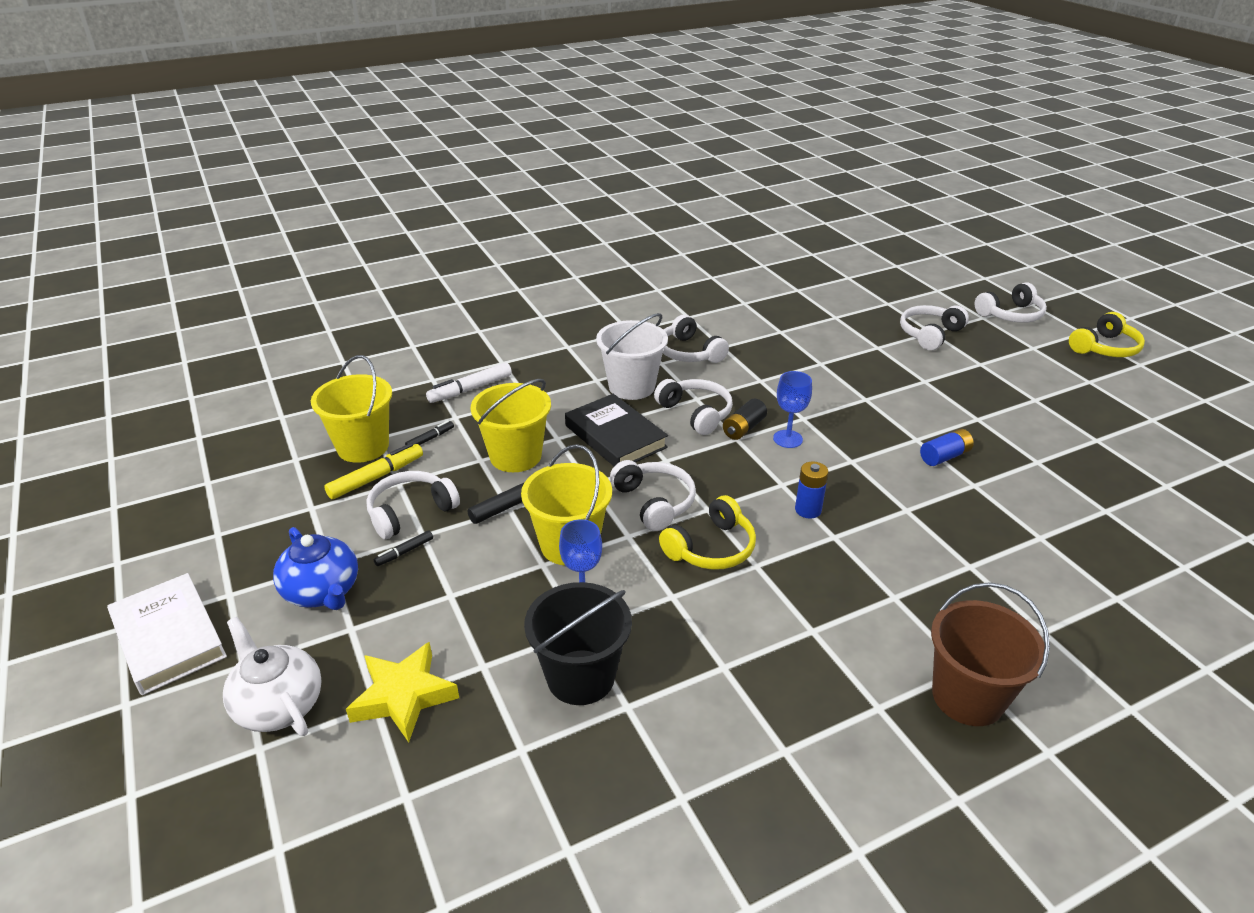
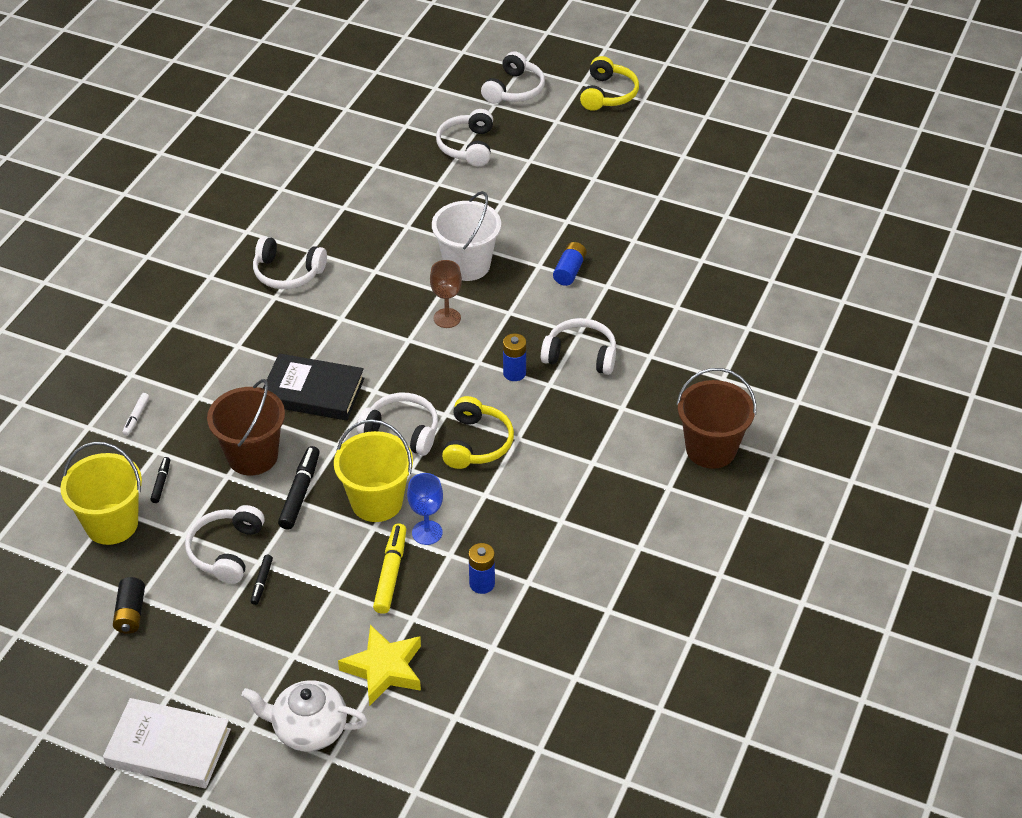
camera: 40 degrees left, 10 degrees up
(322, 591) = (238, 647): blue teapot -> none
(376, 477) = (160, 542): yellow marker -> yellow marker (391, 573)
(470, 389) = (136, 417): white marker -> white marker, size x0.55
(515, 456) = (252, 456): yellow bucket -> brown bucket
(580, 677) = (482, 583): black bucket -> blue battery
(631, 387) = (275, 336): white bucket -> white bucket (467, 265)
(696, 413) = (354, 333): white headphones -> white headphones (580, 355)
(743, 428) = (405, 327): black battery -> black battery (131, 613)
(787, 439) = (447, 318): blue goblet -> brown goblet

